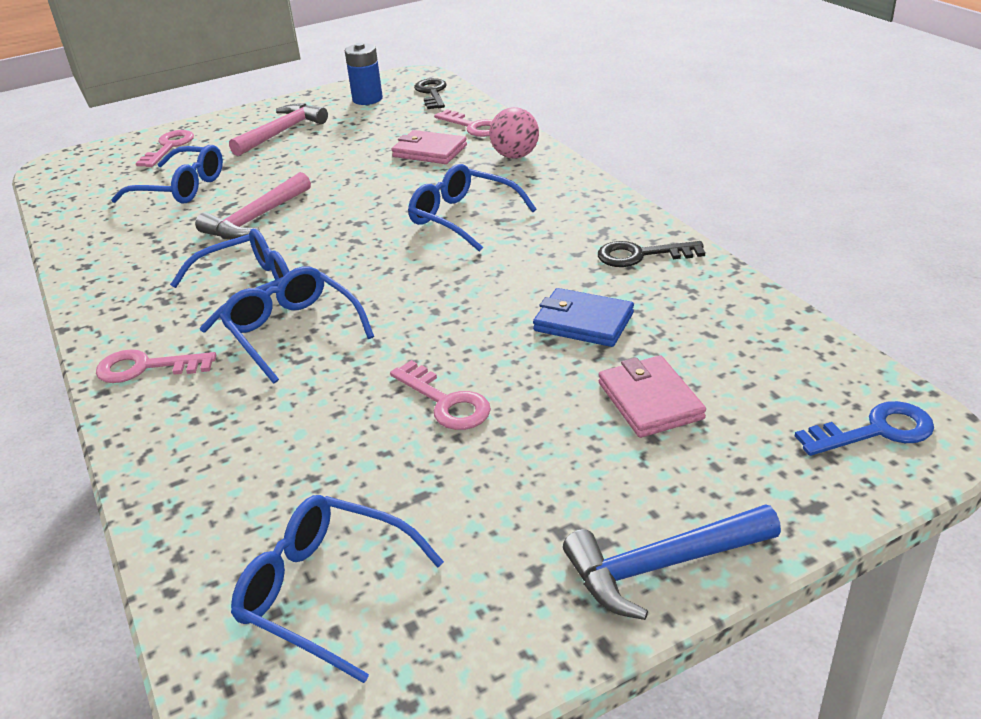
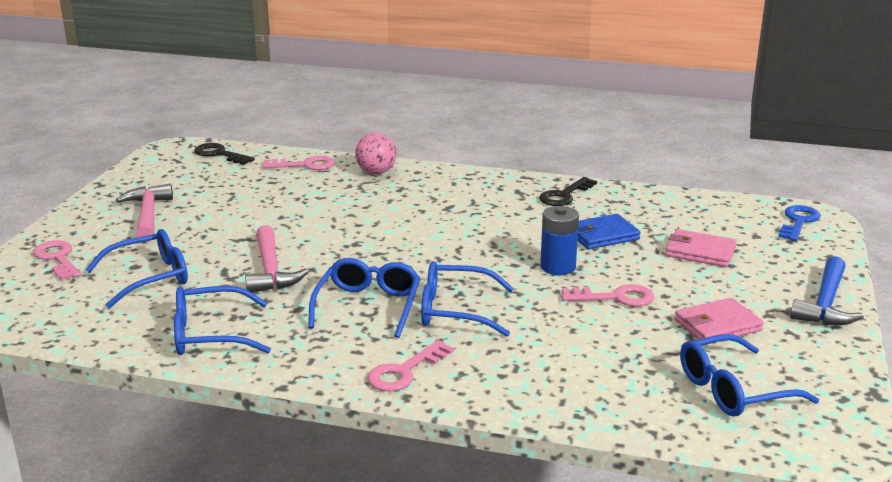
camera: 50 degrees left, 10 degrees down
(367, 99) = (171, 173): blue battery -> blue battery (557, 267)
(429, 151) = (307, 189): pink wallet -> pink wallet (717, 325)
(462, 217) = (421, 215): blue glasses -> blue glasses (209, 334)

